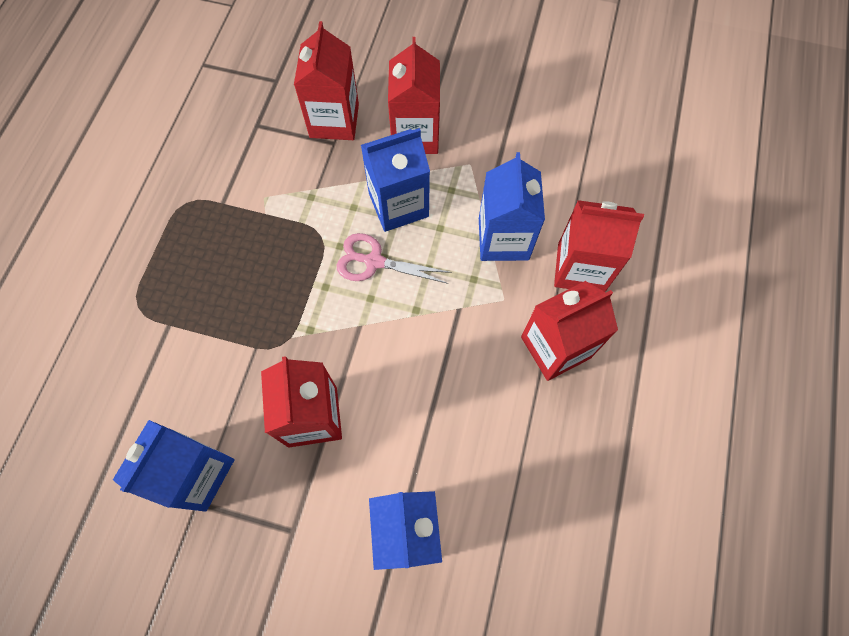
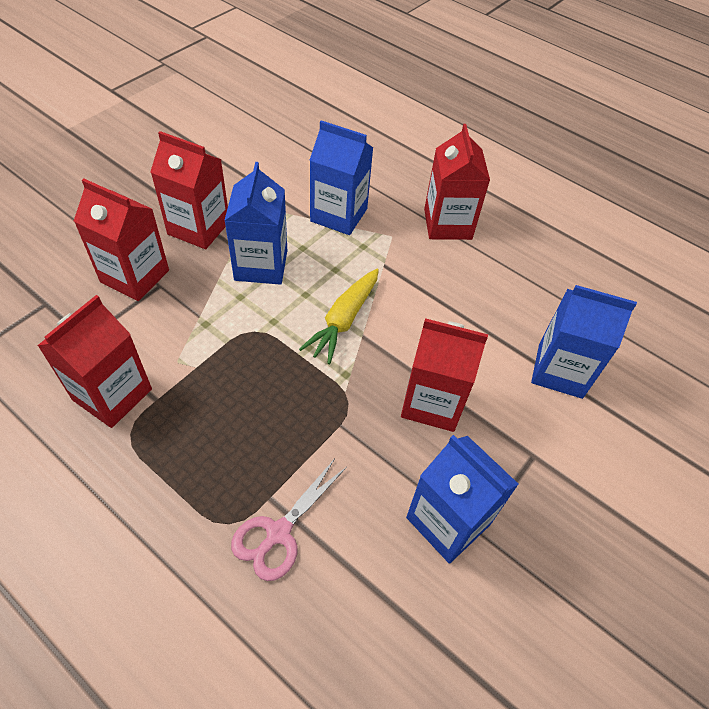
camera: 70 degrees left, 15 degrees down
(369, 302) = (343, 320): none -> yellow carrot
(374, 261) = (306, 302): pink scissors -> pink scissors (278, 533)
(580, 268) = (391, 185): red carton -> red carton (112, 394)

